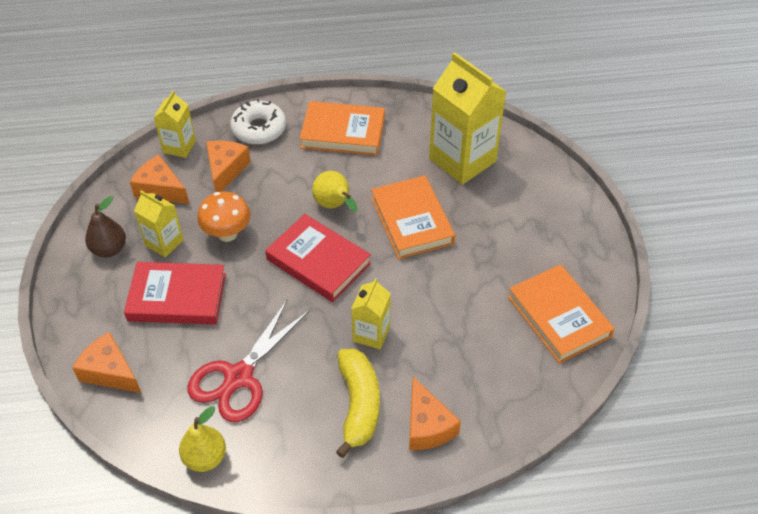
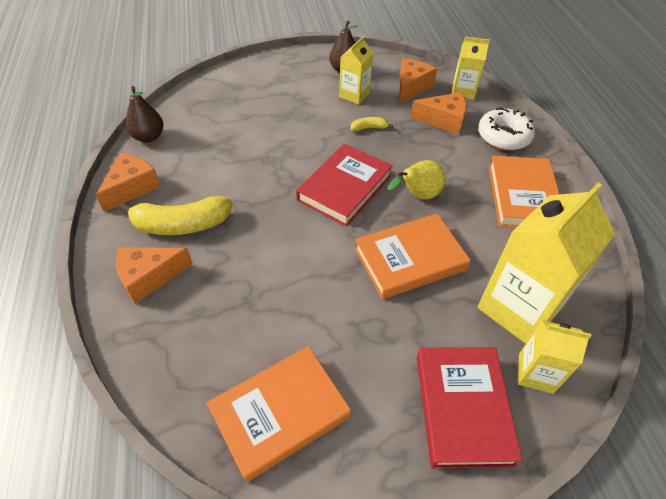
camera: 85 degrees right, 0 degrees up
(110, 372) = (231, 84): orange cheese -> orange cheese (132, 188)
(177, 297) = (299, 107): red book -> red book (462, 408)
(205, 457) = (148, 137): yellow pear -> brown pear
(227, 234) = (369, 128): orange mushroom -> yellow banana
(238, 377) = (219, 148): red scissors -> none
(371, 334) = (259, 230): yellow carton -> yellow carton (535, 373)

